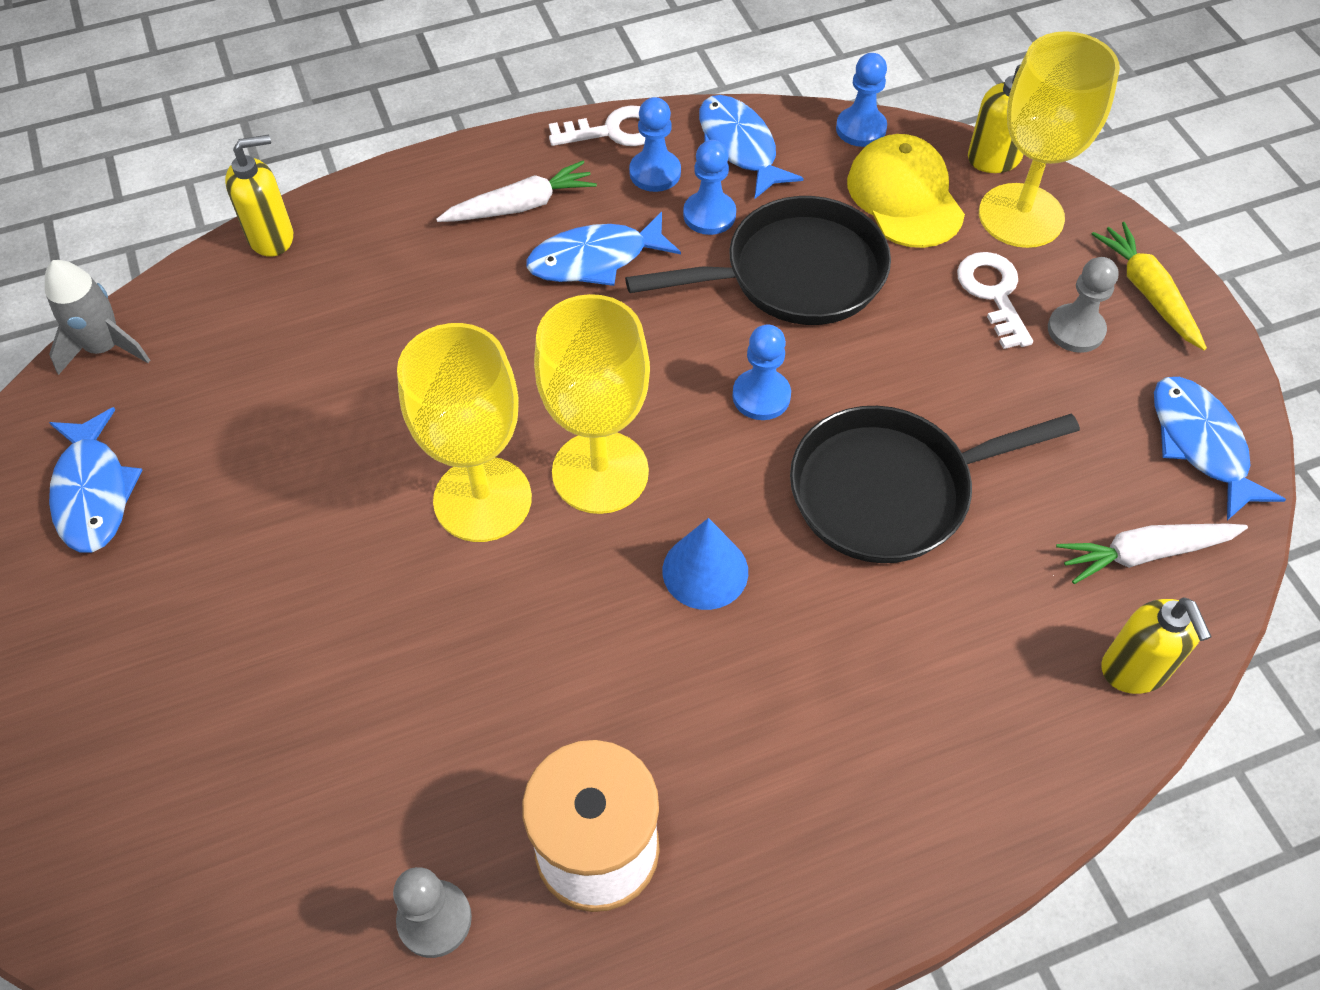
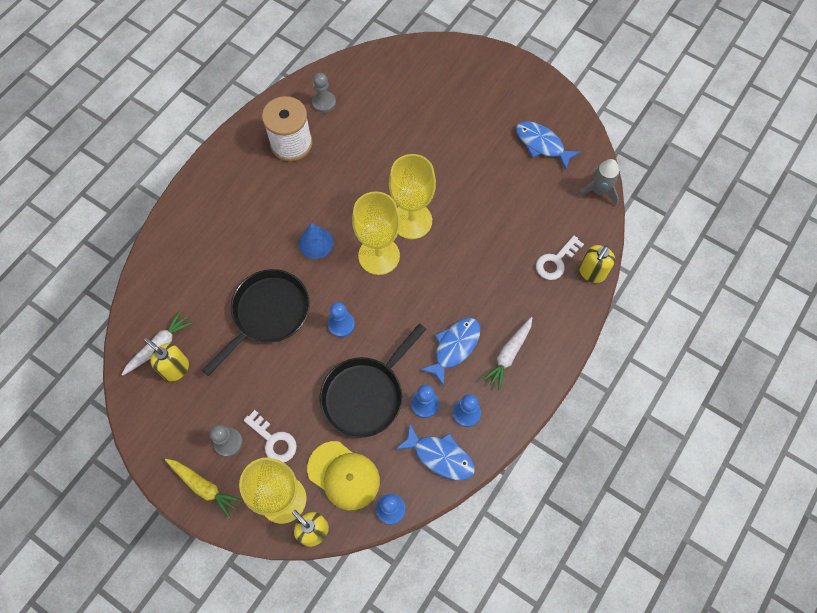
camera: 145 degrees right, 10 degrees up
(614, 131) = (504, 426): white key -> white key (556, 261)
(1134, 670) = (147, 297): yellow soap dispenser -> yellow soap dispenser (175, 368)
(1200, 444) = (153, 413): blue fish -> none

